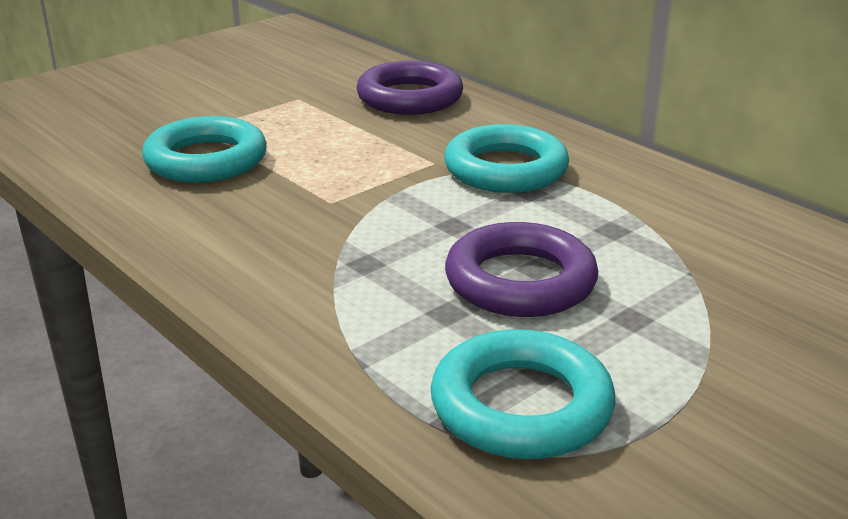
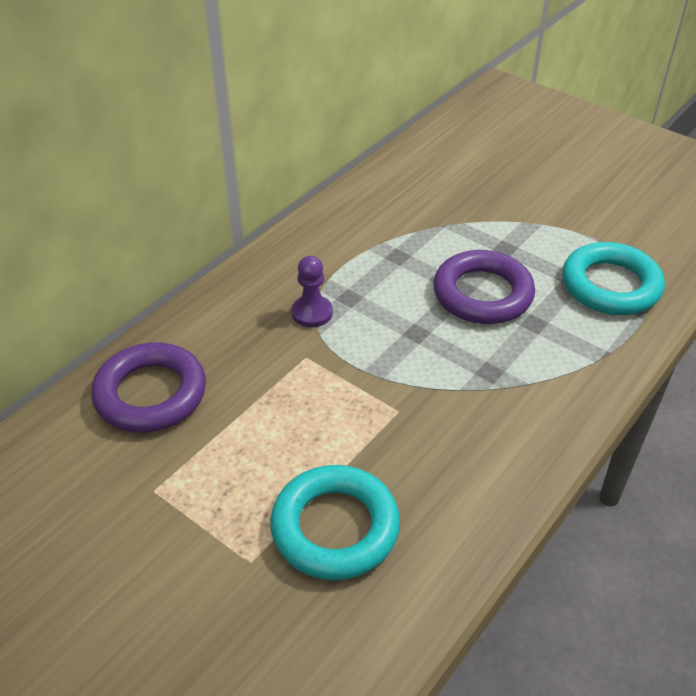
camera: 100 degrees left, 15 degrees up
(505, 169) = (312, 313): turquoise ring -> purple pawn

